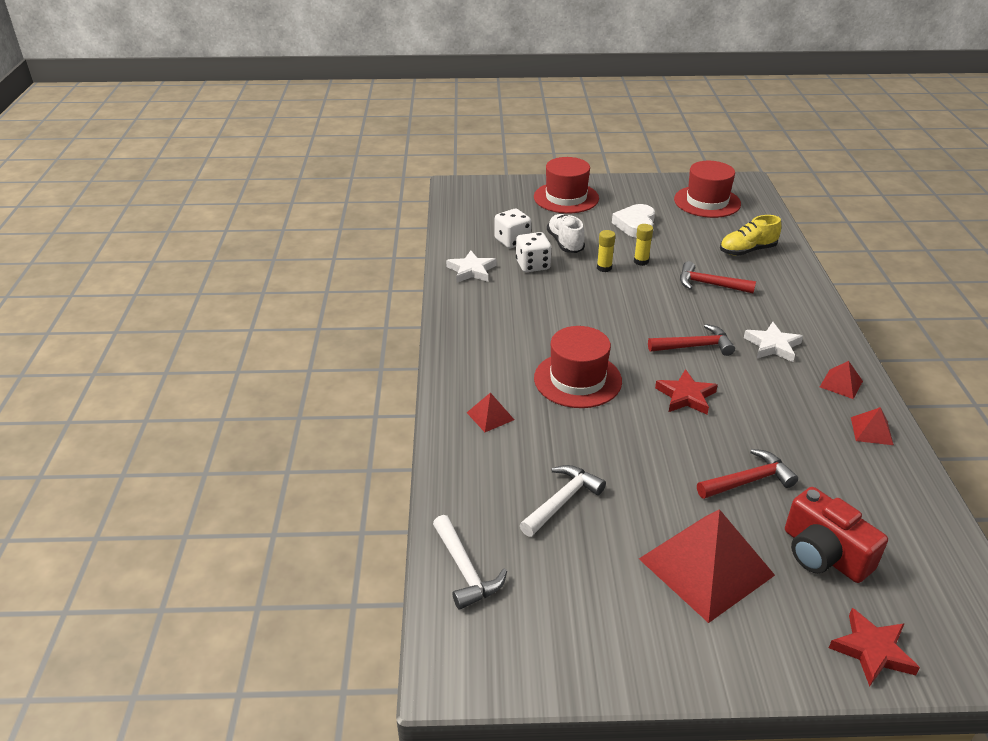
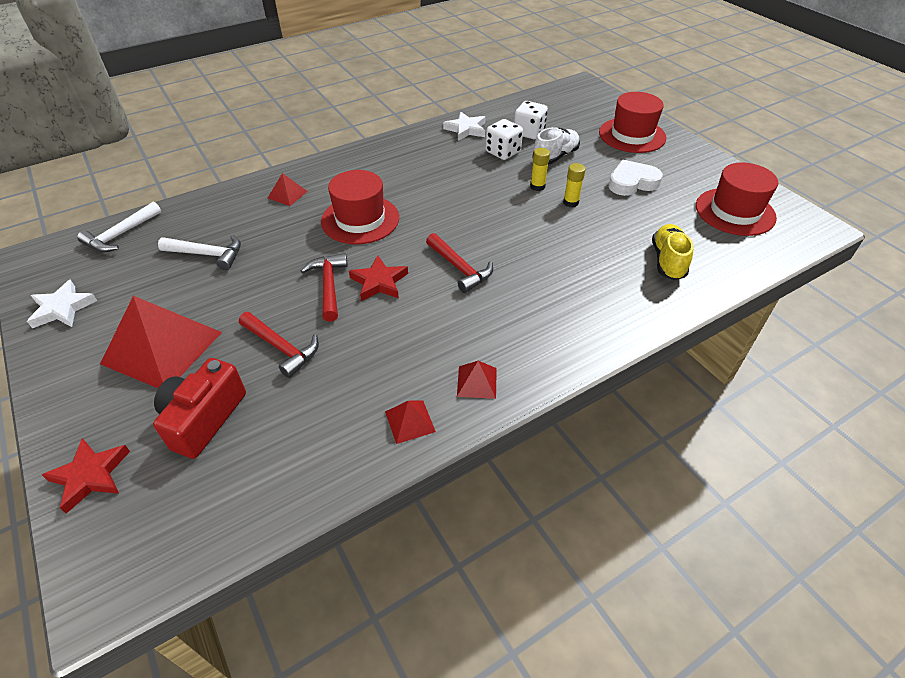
camera: 60 degrees right, 10 degrees up
(709, 284) = (574, 252): red hammer -> red hammer (329, 286)
(747, 251) = (668, 261): yellow shoe -> yellow shoe turned 60 degrees clockwise
(773, 346) = (504, 318): white star -> white star (62, 308)

